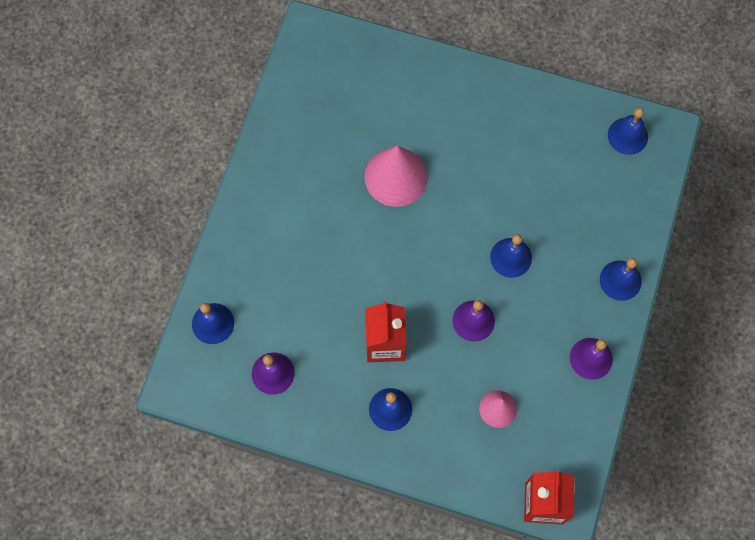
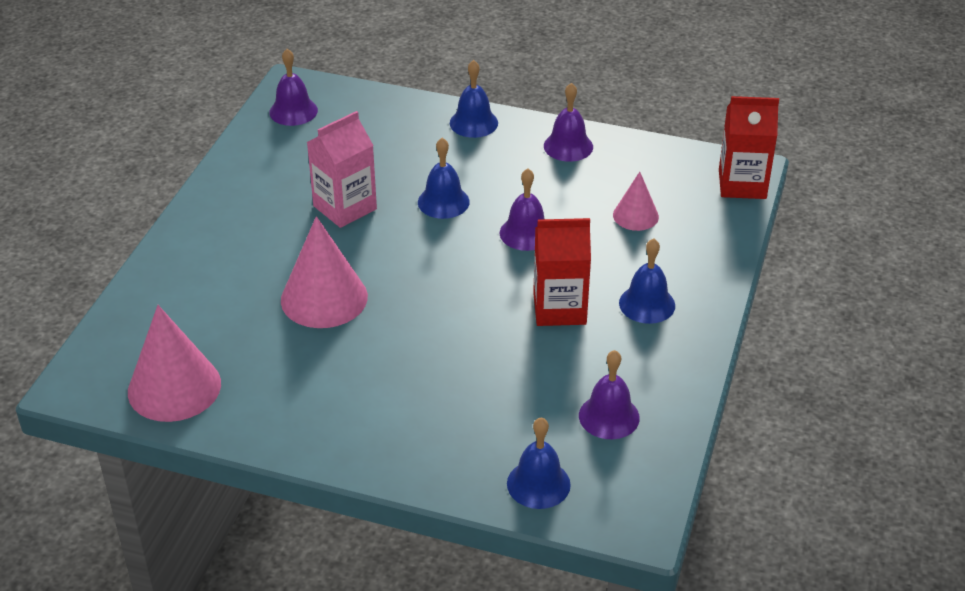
camera: 90 degrees left, 30 degrees down
(307, 90) = (174, 387): none -> pink cone
(501, 184) = (345, 207): none -> pink carton
(627, 136) = (293, 111): blue bell -> purple bell

